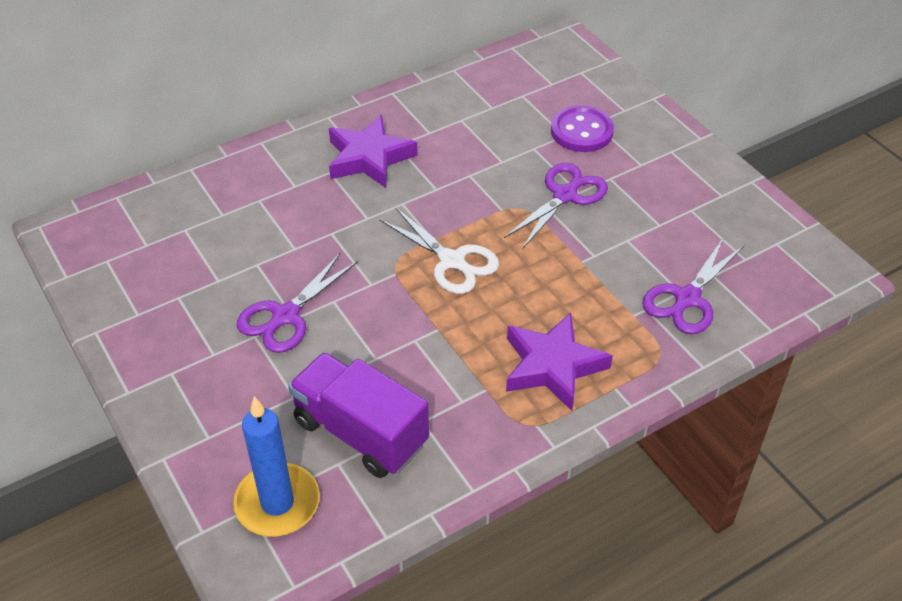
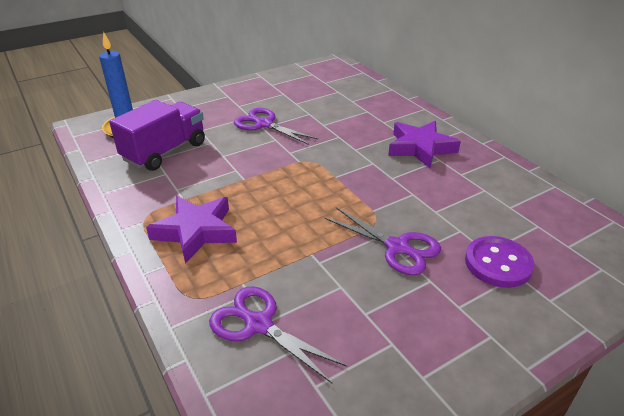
camera: 90 degrees right, 10 degrees down
(453, 261) = (311, 185): white scissors -> none

